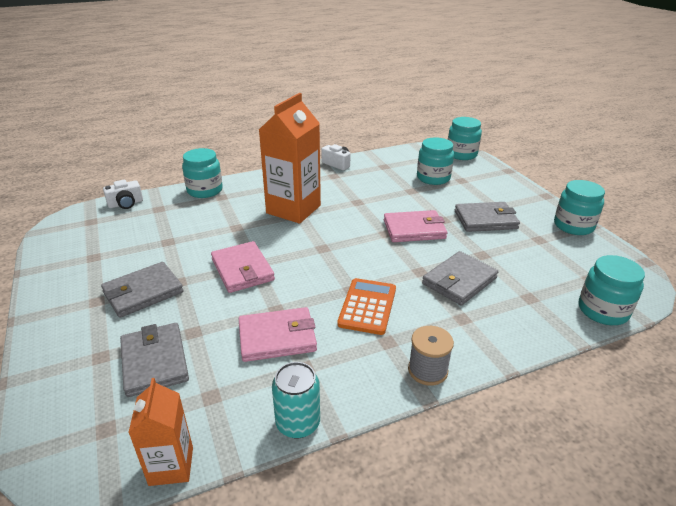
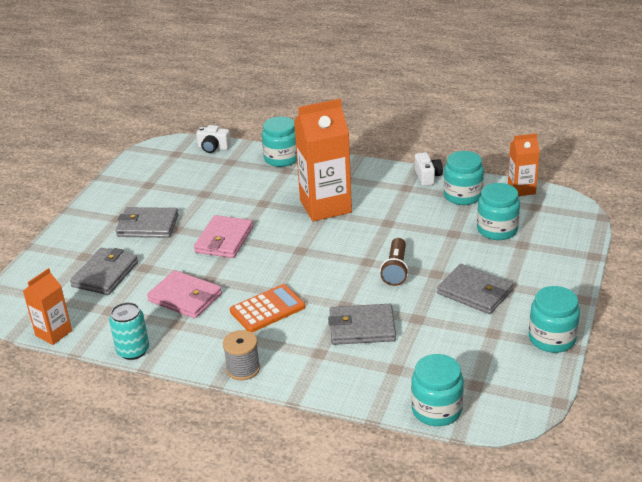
camera: 45 degrees right, 0 degrees up
(407, 151) = (521, 189): none -> orange carton
(414, 229) = (396, 270): pink wallet -> brown flashlight
(461, 154) = (574, 217): turquoise jar -> turquoise jar (463, 196)

